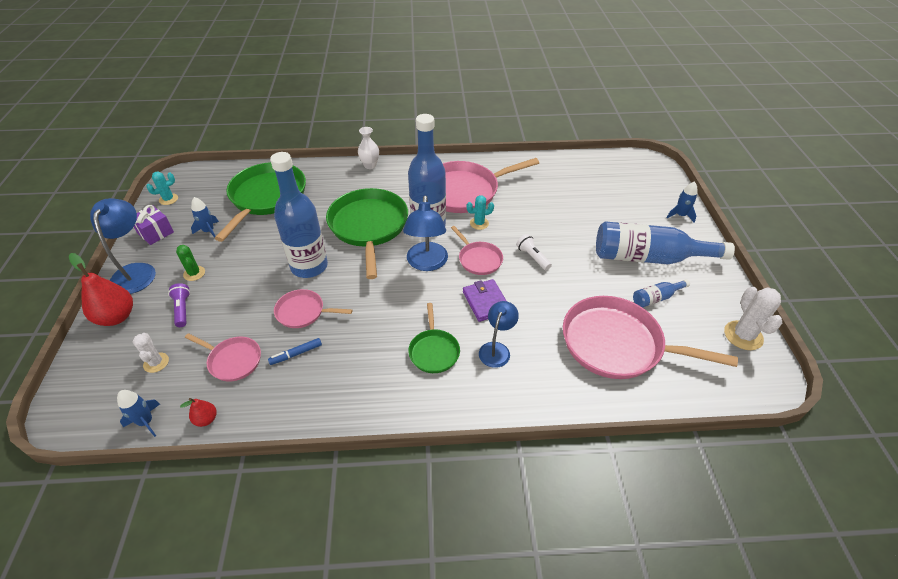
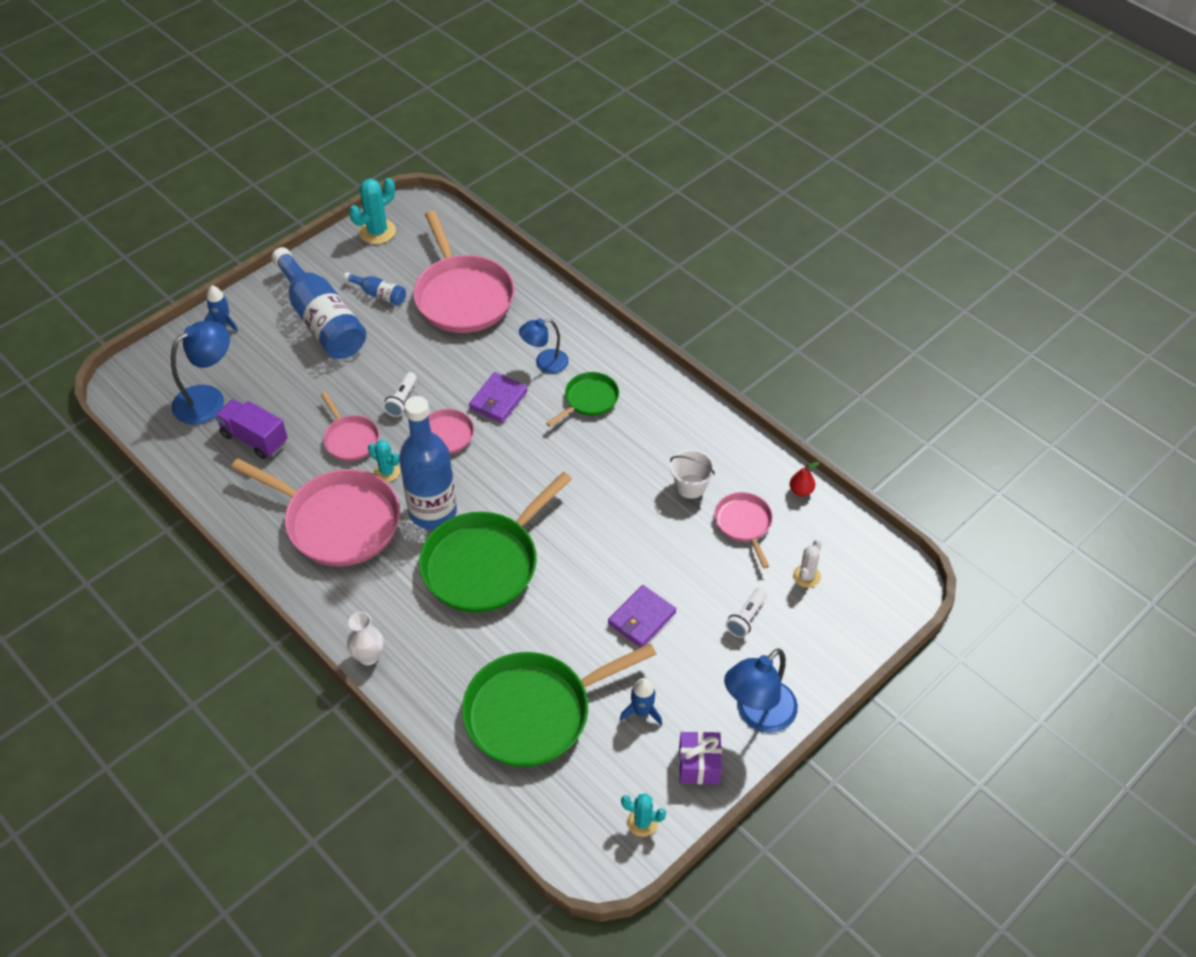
camera: 130 degrees left, 5 degrees up
(116, 317) = (811, 663): red pear -> none
(146, 422) = (846, 526): blue rocket -> none
(182, 309) = (746, 618): purple flashlight -> white flashlight
(194, 273) = (703, 657): green cactus -> none
(251, 265) = (641, 618): none -> purple wallet
(296, 354) = (690, 486): blue marker -> white bucket
(303, 312) = (647, 520): pink pan -> pink pan (350, 439)
(309, 266) = (592, 565): blue bottle -> none
(426, 263) = (491, 474): blue lamp -> blue lamp (208, 399)
(560, 189) = (254, 438): none -> purple truck
(743, 335) = (377, 232): white cactus -> turquoise cactus

